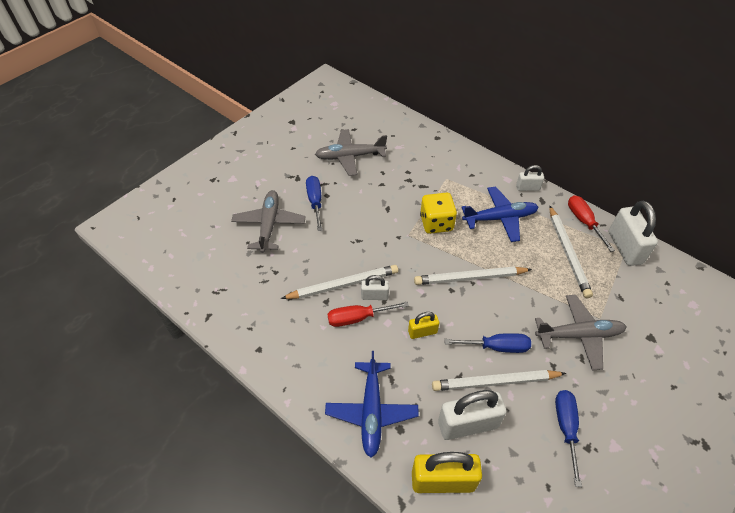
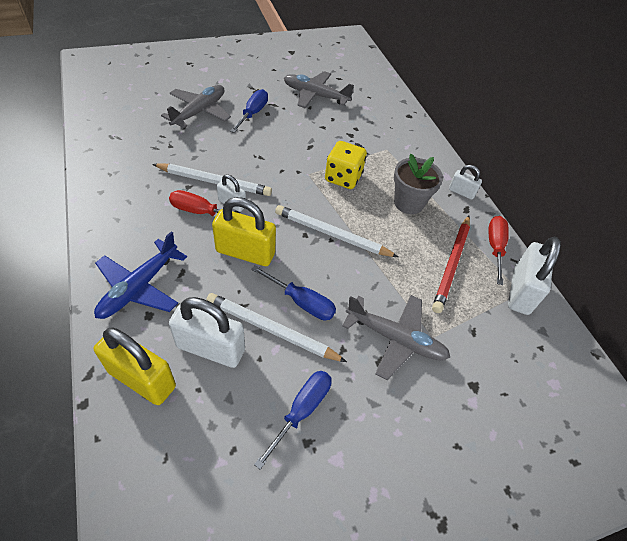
camera: 25 degrees right, 0 degrees up
(422, 332) = (245, 252): yellow padlock -> yellow padlock, size x1.85
(500, 218) = (408, 203): blue plane -> grey flower pot
(568, 253) = (451, 264): white pencil -> red pencil

